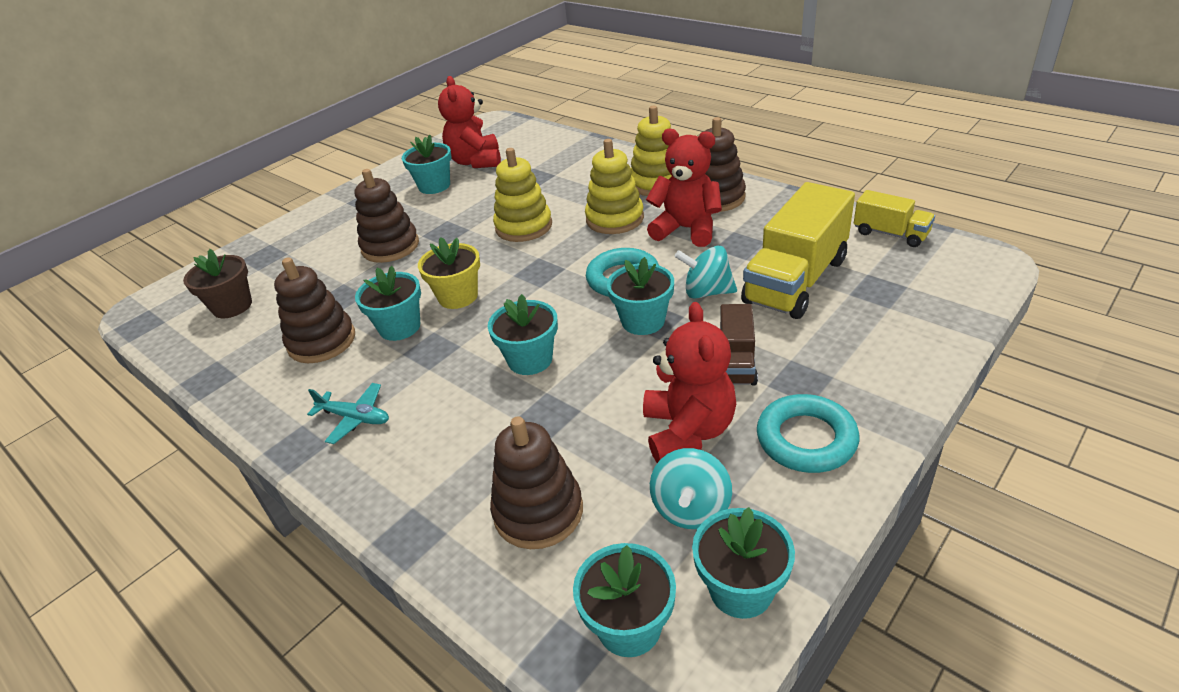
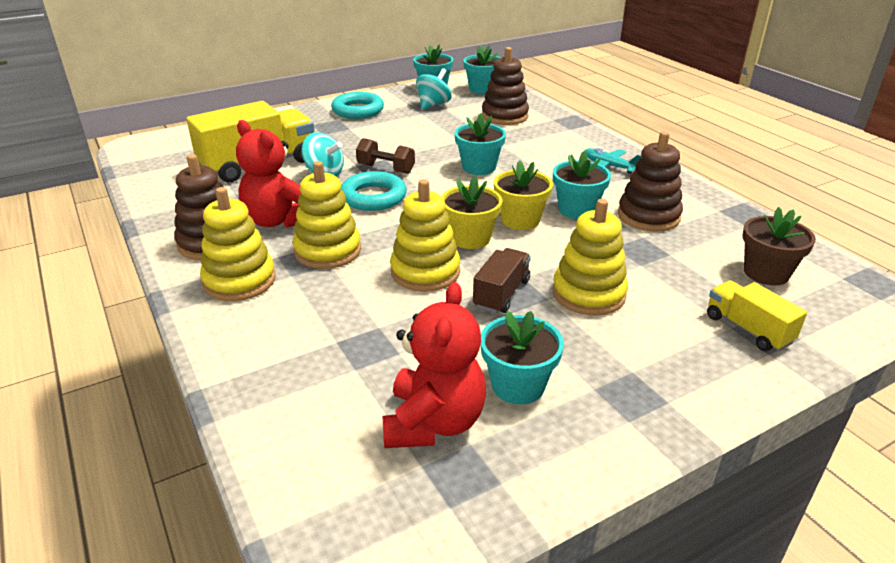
camera: 165 degrees left, 5 degrees down
(390, 246) = (588, 294): brown stacking toy -> yellow stacking toy
(500, 264) = (470, 238): none -> yellow flower pot
(643, 321) = (386, 169): turquoise flower pot -> brown dumbbell
(688, 431) = (410, 123): red teddy bear -> none
(736, 362) = (353, 139): brown truck -> brown truck (501, 294)
(890, 234) = (147, 174): yellow truck -> yellow truck (748, 329)

